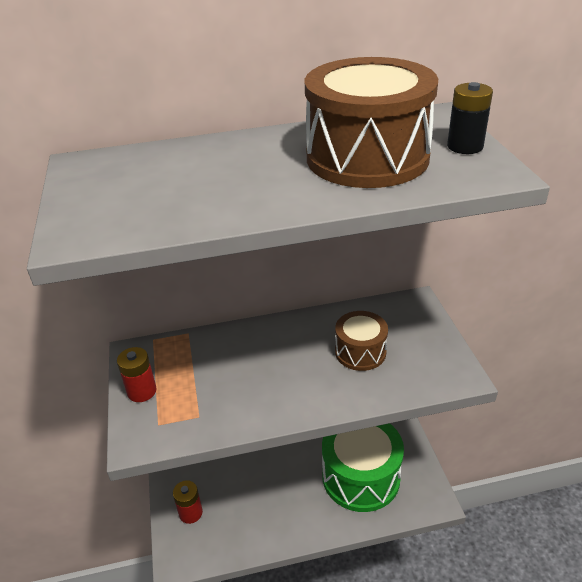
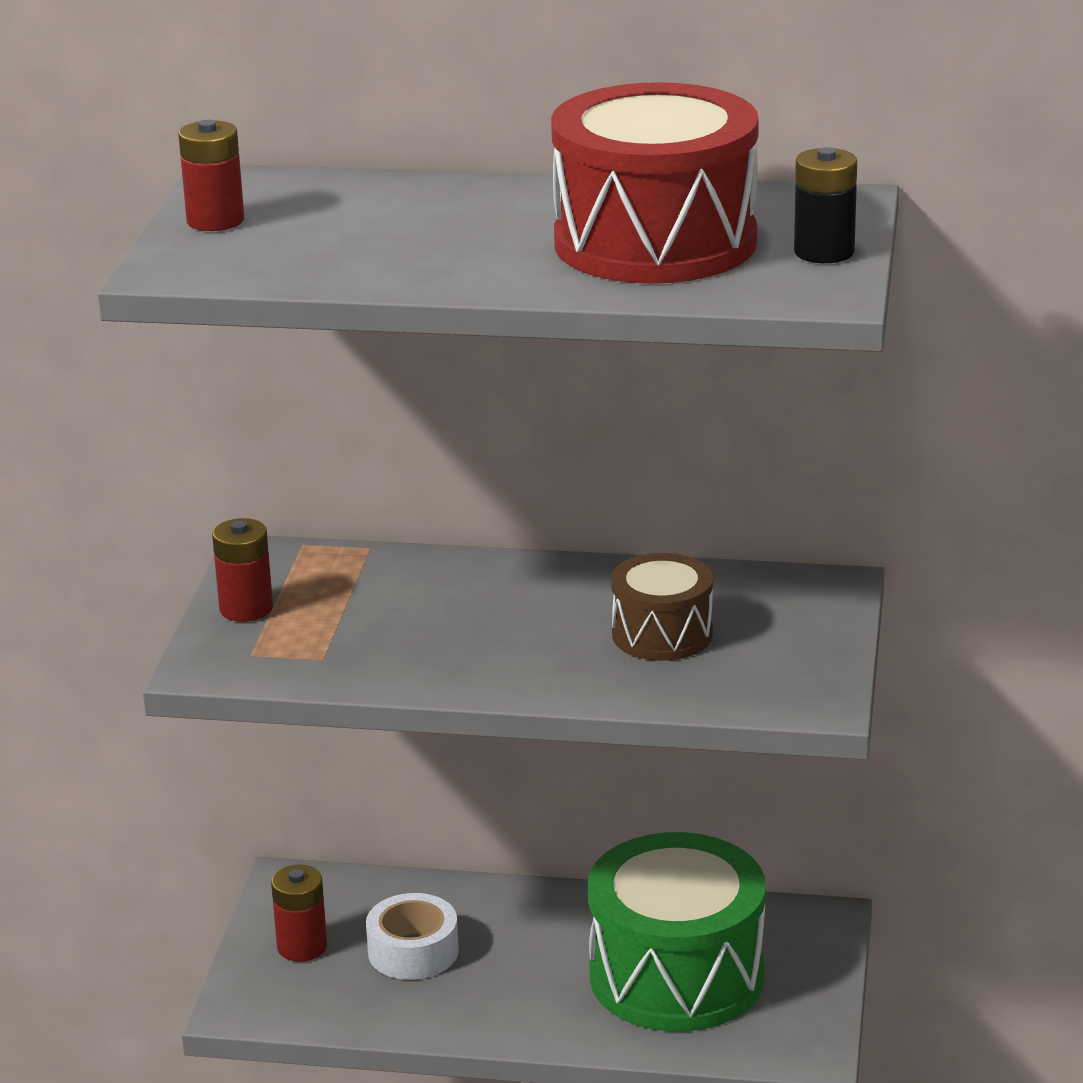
camera: 20 degrees right, 10 degrees down
(86, 192) = (215, 220): none -> red battery
(242, 499) = (413, 951): none -> white tape
(367, 157) = (655, 242): brown drum -> red drum

